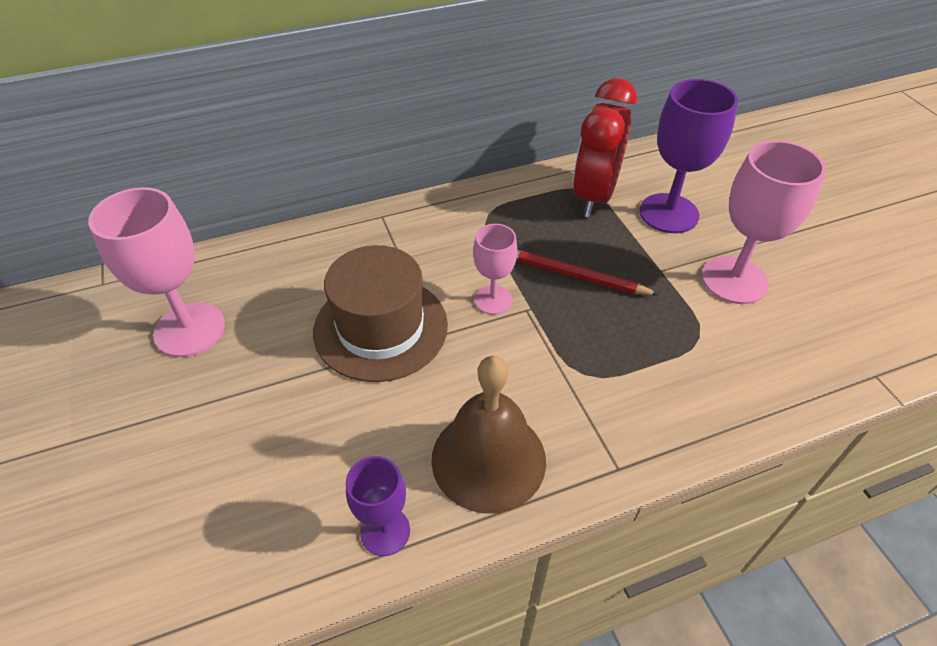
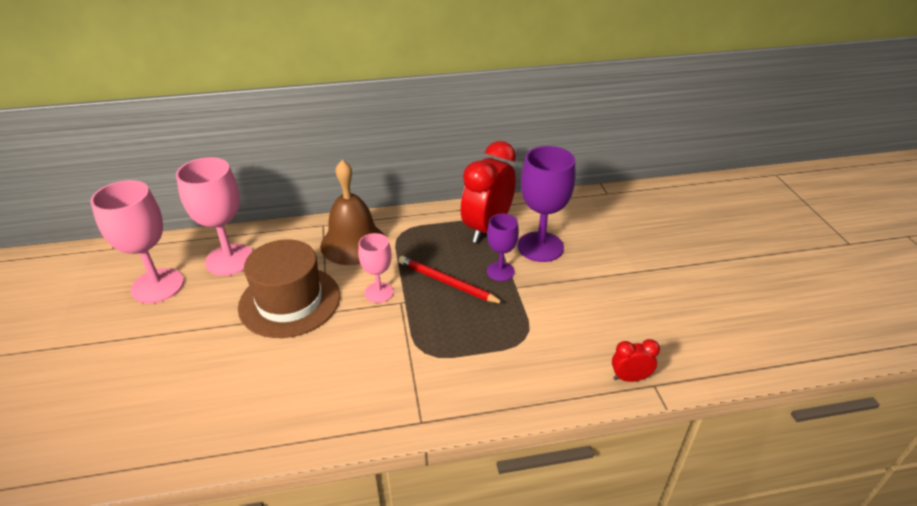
camera: 10 degrees right, 10 degrees down
(385, 531) = (235, 438): purple goblet -> purple goblet (500, 271)
(488, 459) = (328, 401): brown bell -> brown bell (353, 243)
(734, 280) = (571, 301): pink goblet -> pink goblet (230, 260)
(844, 370) = (630, 378): none -> red clock

